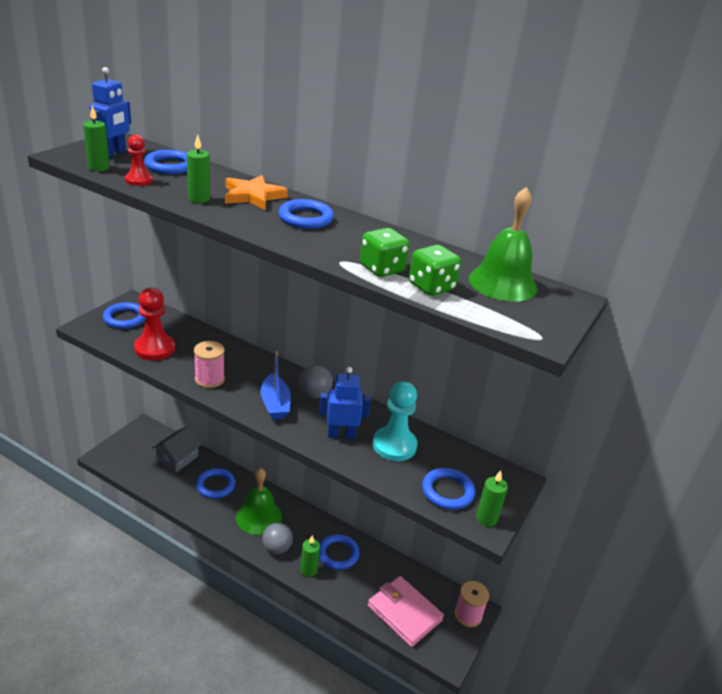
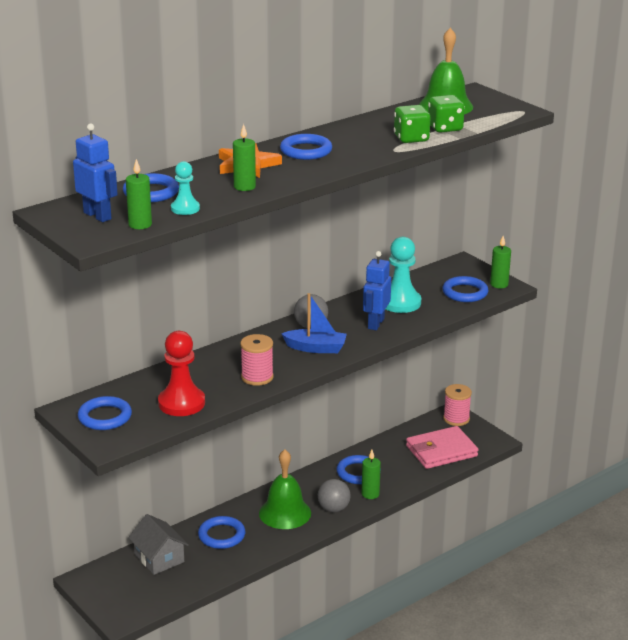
camera: 65 degrees left, 5 degrees down
(139, 180) = (185, 208): red pawn -> turquoise pawn

